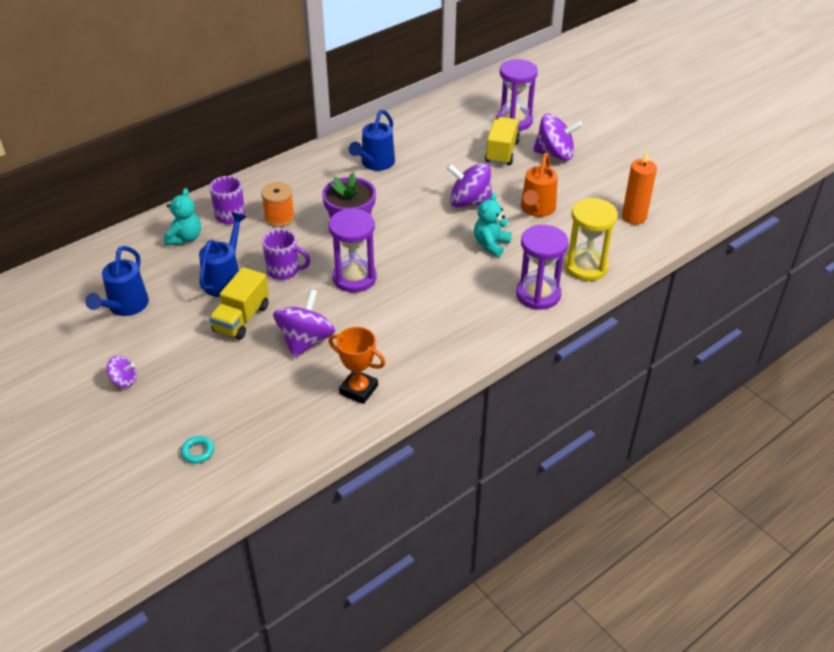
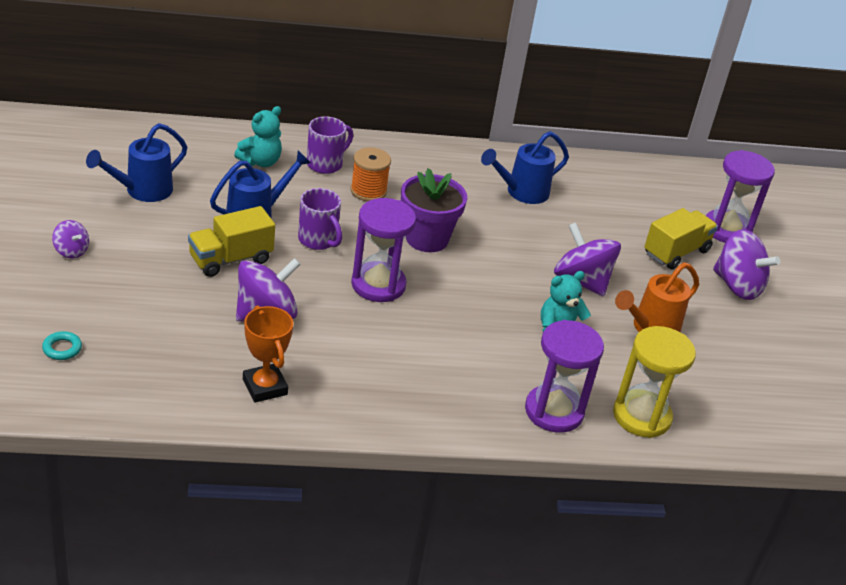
camera: 30 degrees right, 5 degrees down
(634, 217) = (760, 399): orange candle -> none

